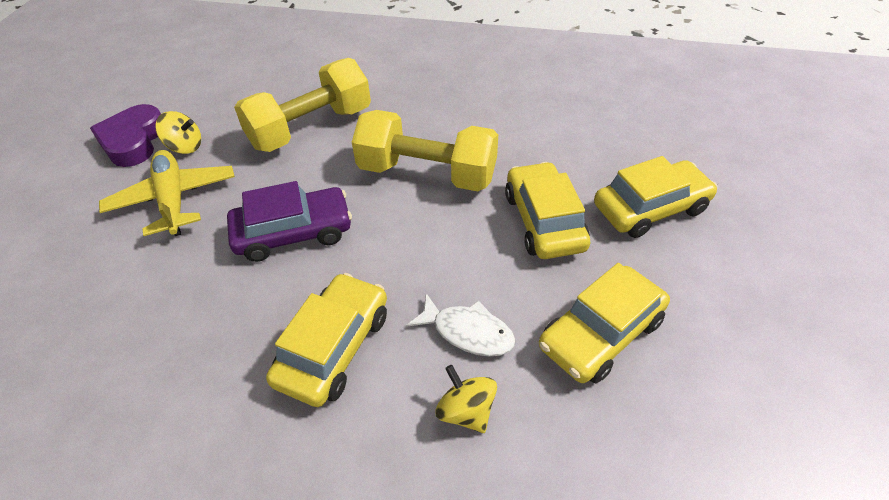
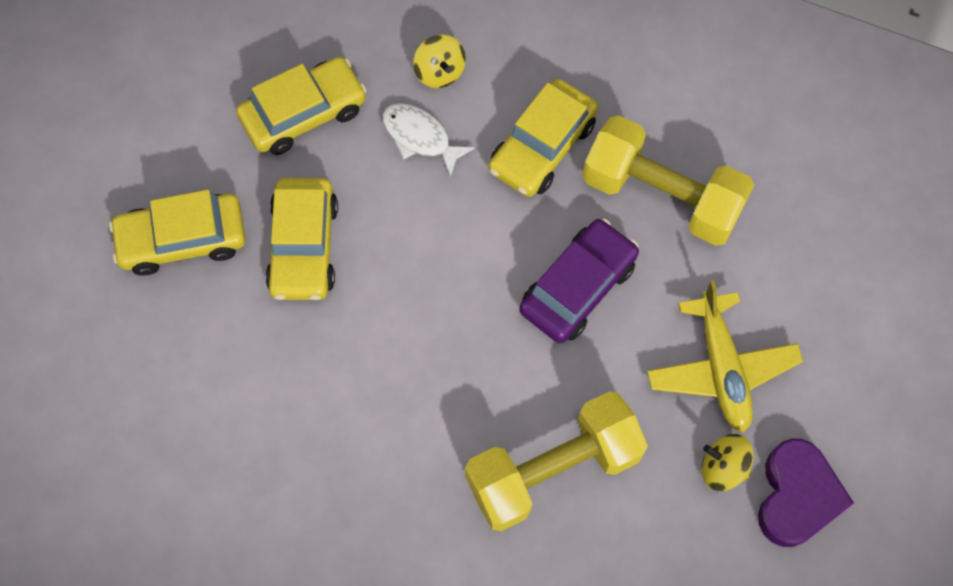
camera: 170 degrees left, 20 degrees up
(293, 233) = (578, 287): purple car -> purple car turned 135 degrees clockwise
(427, 173) = (414, 347): yellow dumbbell -> yellow dumbbell (661, 196)

